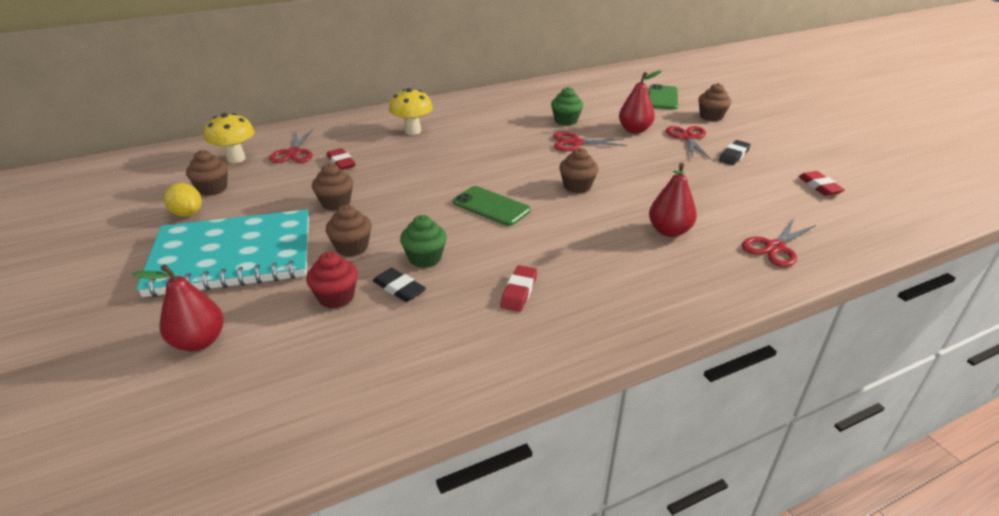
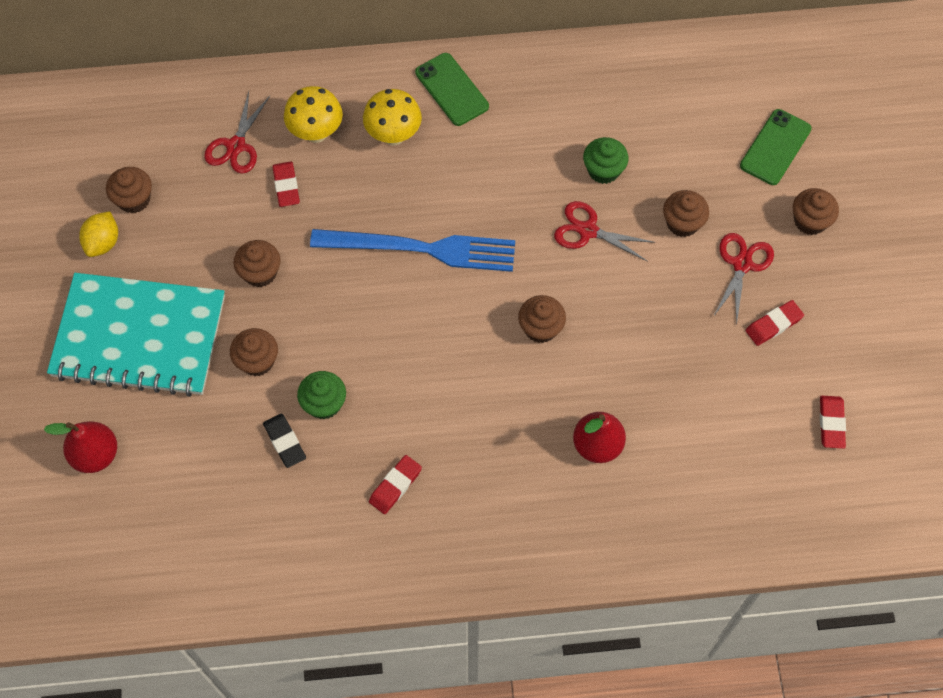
camera: 20 degrees right, 30 degrees up
(187, 213) = (103, 243): yellow lemon -> yellow lemon turned 45 degrees clockwise
(236, 158) = (168, 139): yellow mushroom -> yellow mushroom (316, 133)
(336, 297) = (224, 435): red cupcake -> none
(461, 170) = (421, 248): none -> blue fork
(491, 206) = (425, 335): green phone -> green phone (451, 89)
(634, 130) = (682, 223): red pear -> brown cupcake
(734, 155) = (773, 325): black eraser -> red eraser
(775, 247) = (693, 510): red scissors -> none

